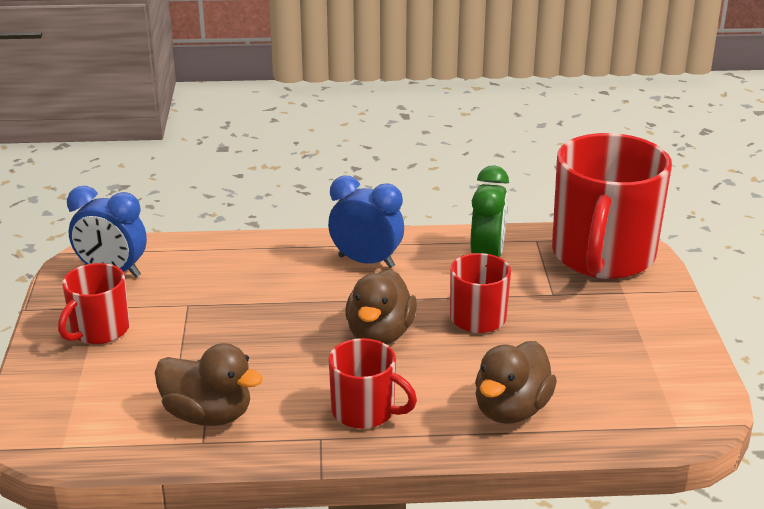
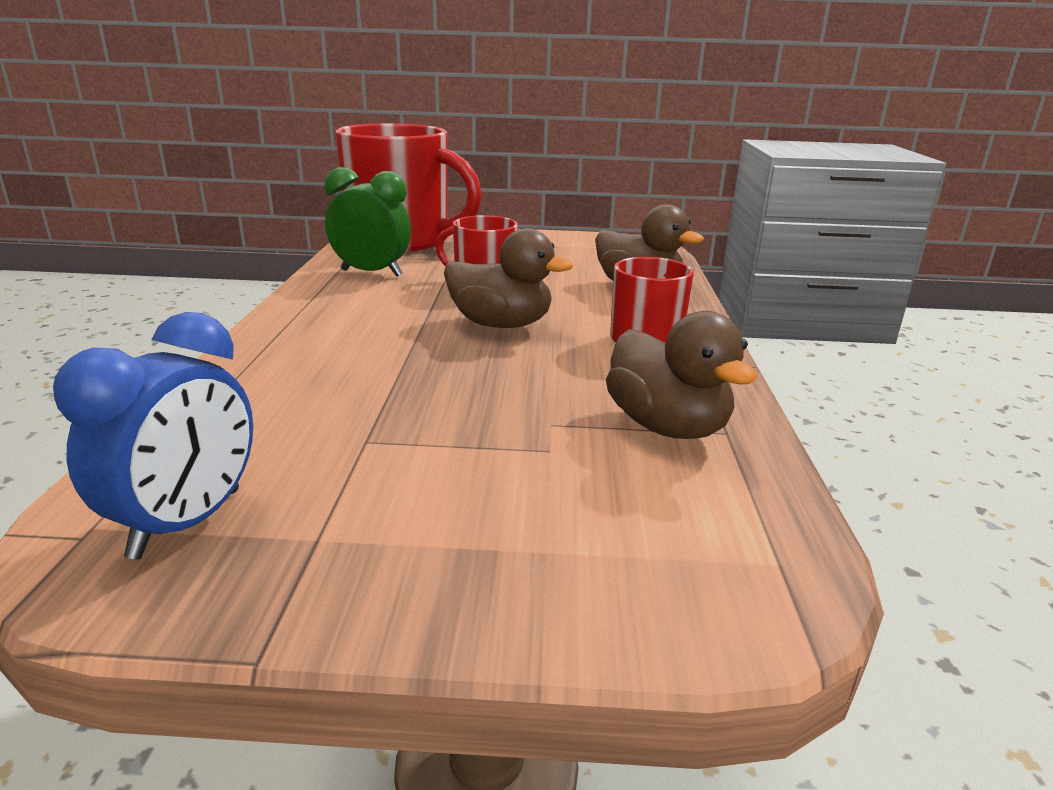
camera: 85 degrees left, 5 degrees down
(99, 330) = (408, 533): red mug -> none
(208, 415) = (667, 427): brown duck -> brown duck turned 120 degrees clockwise
(366, 262) = (335, 321): blue clock -> none

